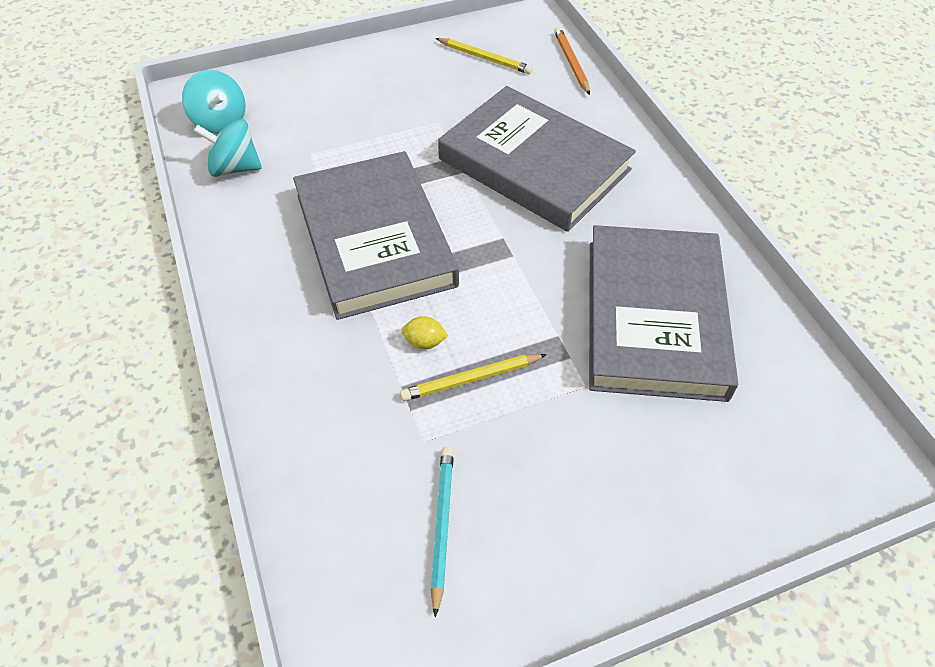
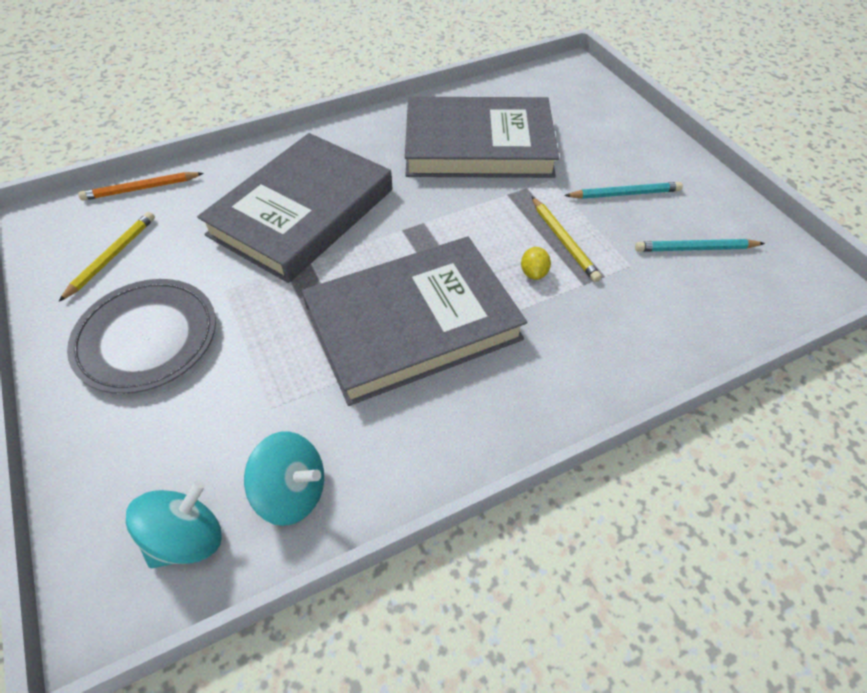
camera: 95 degrees left, 0 degrees up
(235, 168) = (292, 492): turquoise spinning top -> turquoise spinning top turned 75 degrees counterclockwise
(392, 86) = (147, 339): none -> grey plate
(554, 467) = (625, 194): none -> turquoise pencil

